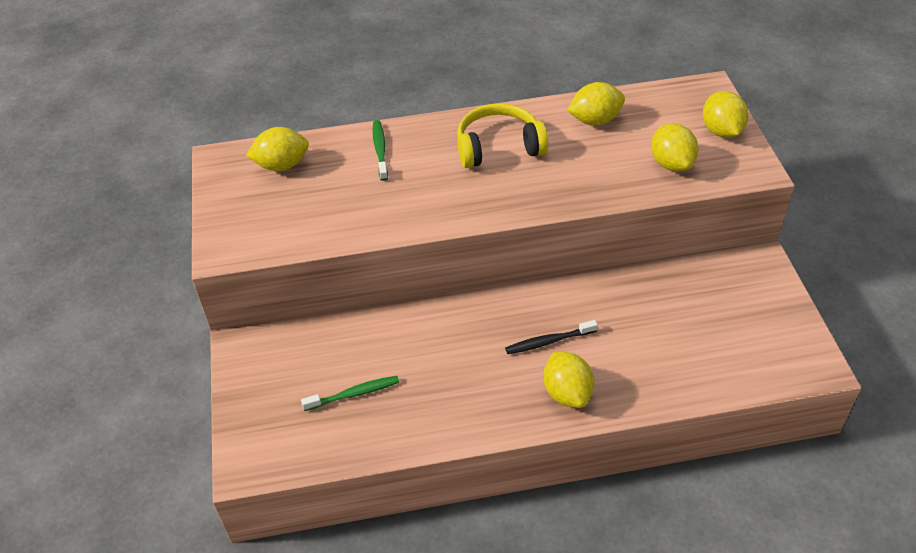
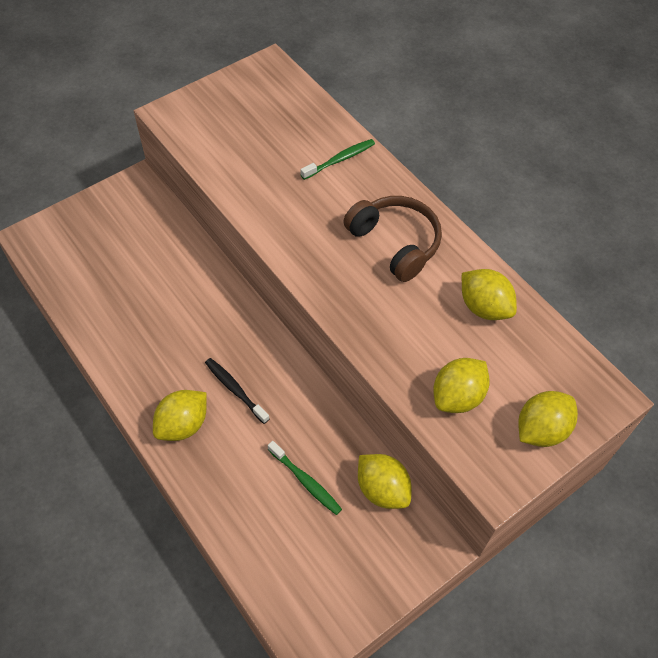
camera: 60 degrees right, 10 degrees up
(282, 165) = (283, 105): yellow lemon -> yellow lemon (382, 489)
(354, 394) = (120, 273): green toothbrush -> green toothbrush (305, 481)
(498, 147) = (395, 243): yellow headphones -> brown headphones

